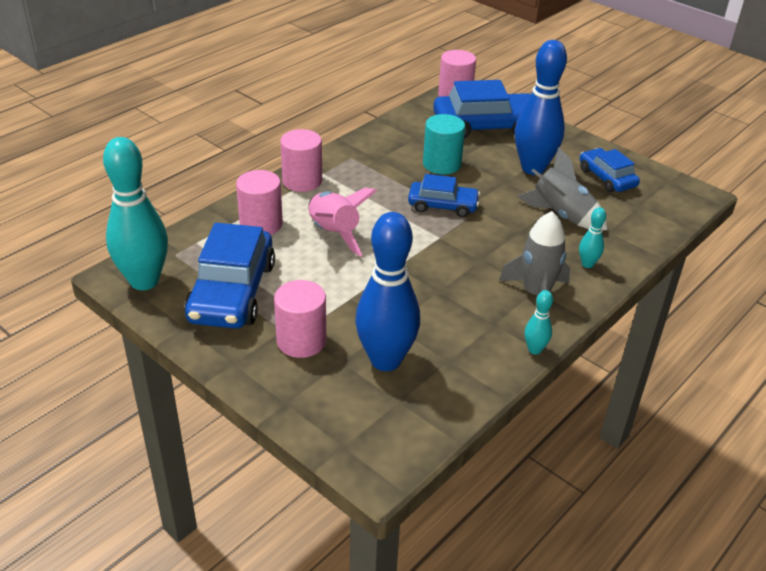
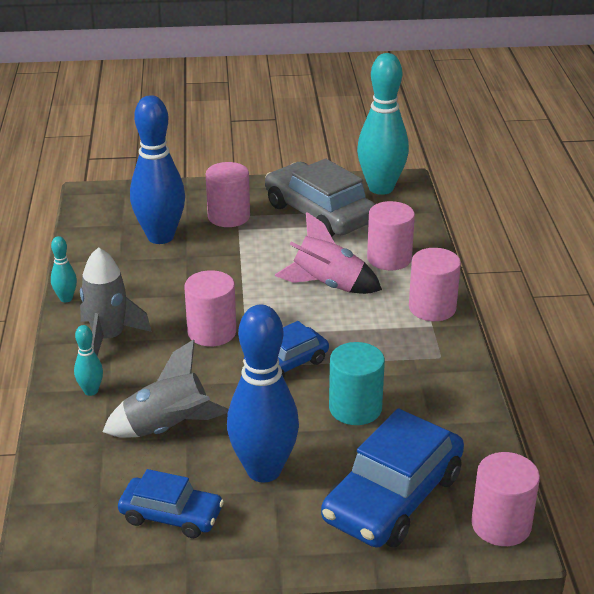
camera: 135 degrees right, 5 degrees down
(232, 292) = (319, 213): blue car -> grey car
(459, 252) = (212, 332): none -> pink cylinder

